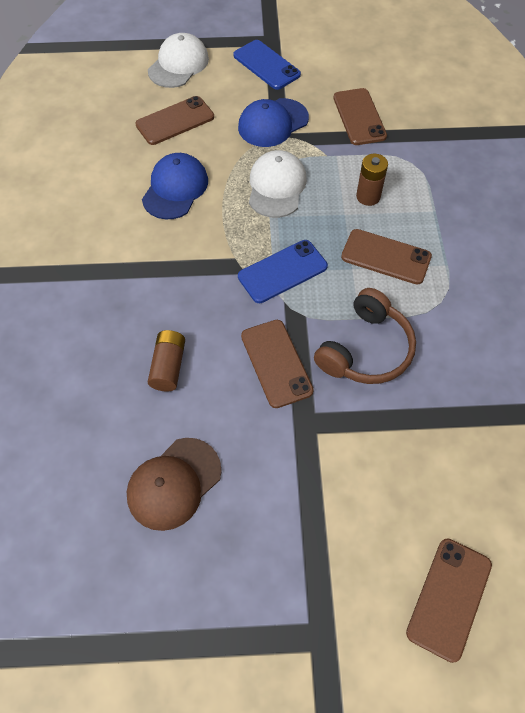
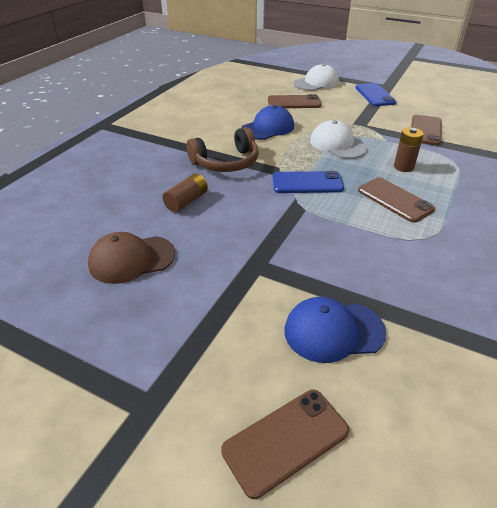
camera: 30 degrees right, 20 degrees down
(273, 123) = (358, 118): blue cap -> blue cap (333, 331)
(276, 187) = (337, 144): white cap -> white cap turned 75 degrees counterclockwise
(276, 363) = (262, 225): brown phone -> none
(366, 349) = (338, 242): brown headphones -> brown headphones (226, 162)

